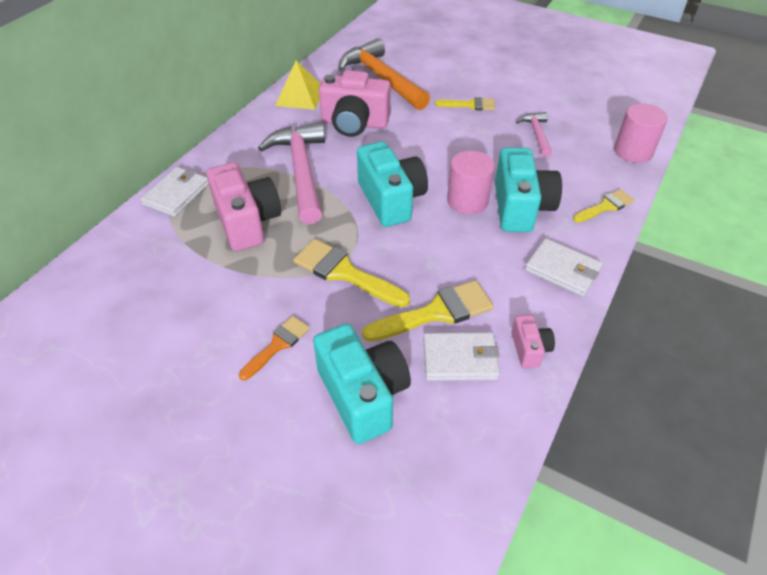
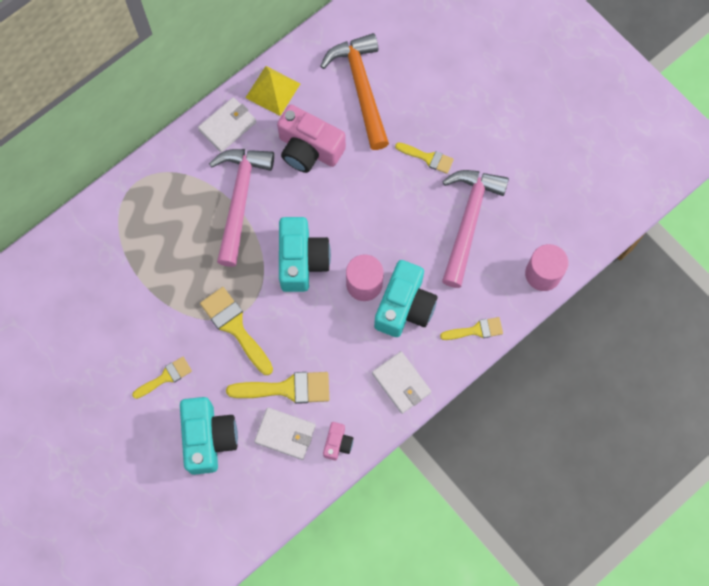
camera: 20 degrees right, 25 degrees up
(177, 194) = (130, 193): white wallet -> white wallet (227, 126)
(247, 222) = (177, 246): pink camera -> none
(277, 345) = (165, 377): orange brush -> yellow brush
(536, 134) = (468, 221): pink hammer -> pink hammer, size x1.99

